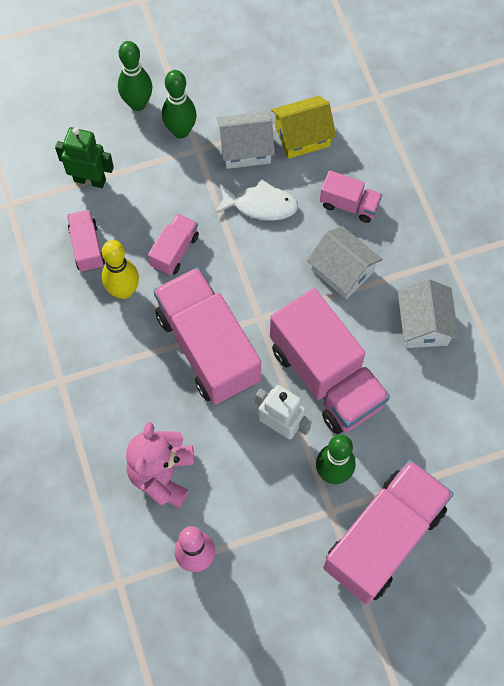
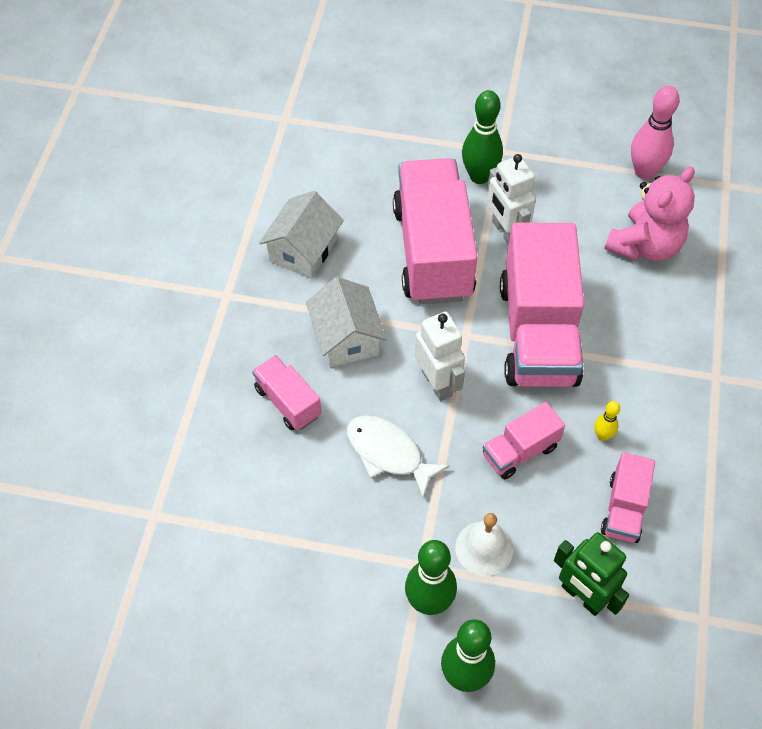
camera: 150 degrees left, 10 degrees down
(124, 291) = (602, 436): yellow bowling pin -> yellow bowling pin, size x0.50
(165, 178) = (484, 548): none -> white bell
(245, 149) = (362, 532): white house -> none
(258, 270) = (437, 383): none -> white robot
(302, 136) = (282, 512): yellow house -> none
(383, 538) = (467, 114): pink truck -> none

